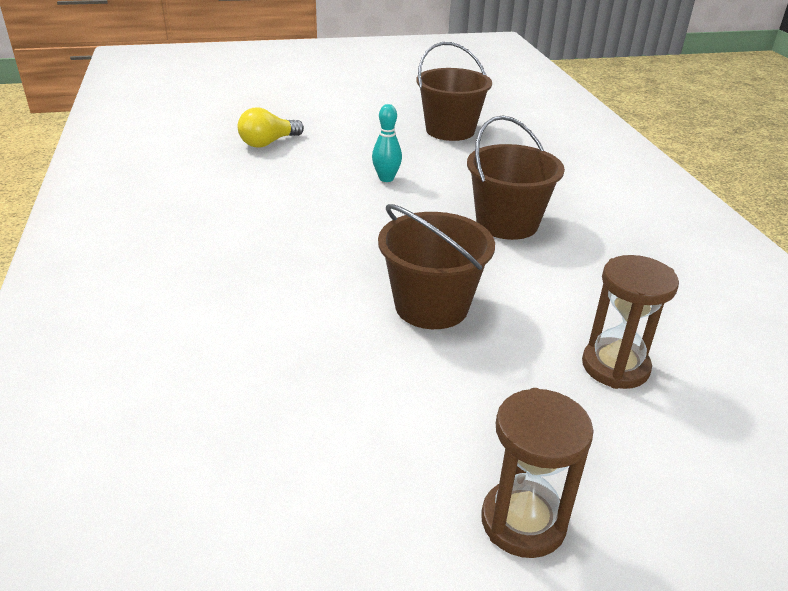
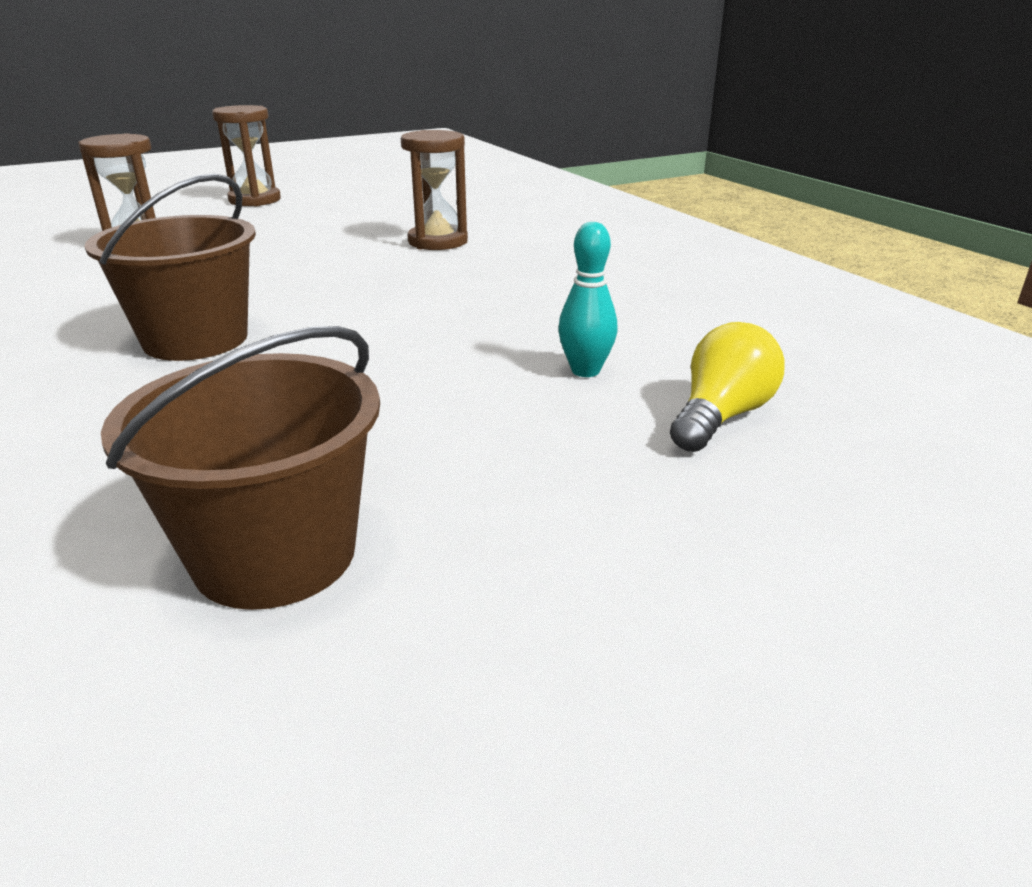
camera: 165 degrees right, 5 degrees down
(305, 319) = (438, 242): none -> brown hourglass
(386, 178) = (416, 379): turquoise bowling pin -> turquoise bowling pin (585, 371)
(431, 306) = (315, 260): brown bucket -> none

